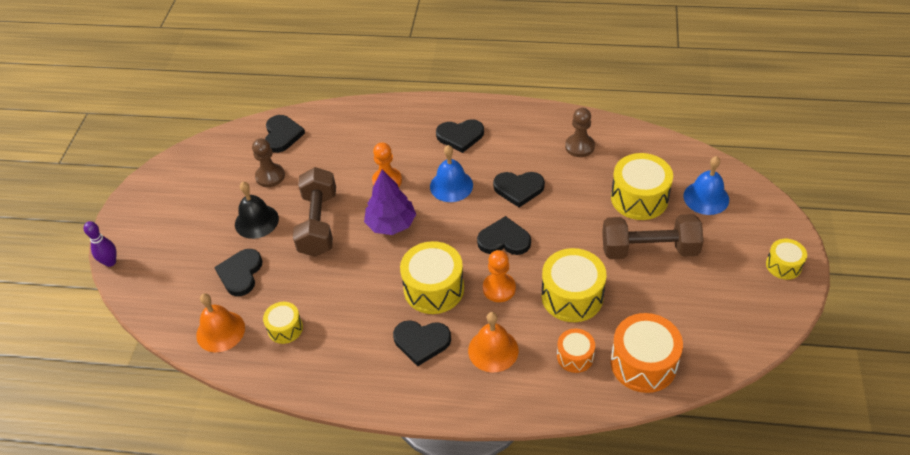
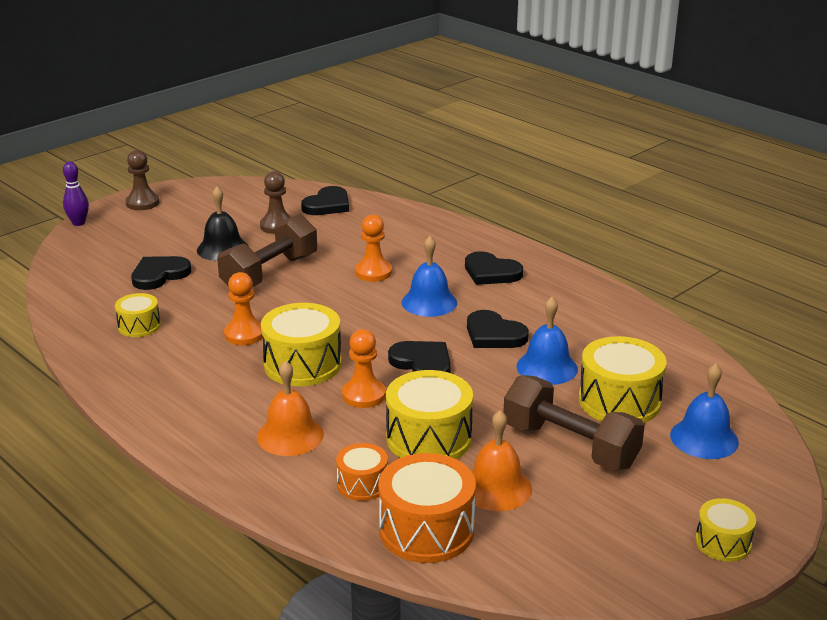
camera: 35 degrees right, 20 degrees down
(220, 331) = (89, 302): orange bell -> orange bell (496, 488)
(366, 288) = (244, 334): none -> orange pawn
(391, 224) = (332, 302): purple tree -> none
(421, 342) = (235, 394): black heart -> none
(575, 197) = (547, 367): none -> blue bell
(579, 146) = (609, 332): brown pawn -> brown pawn (142, 203)

